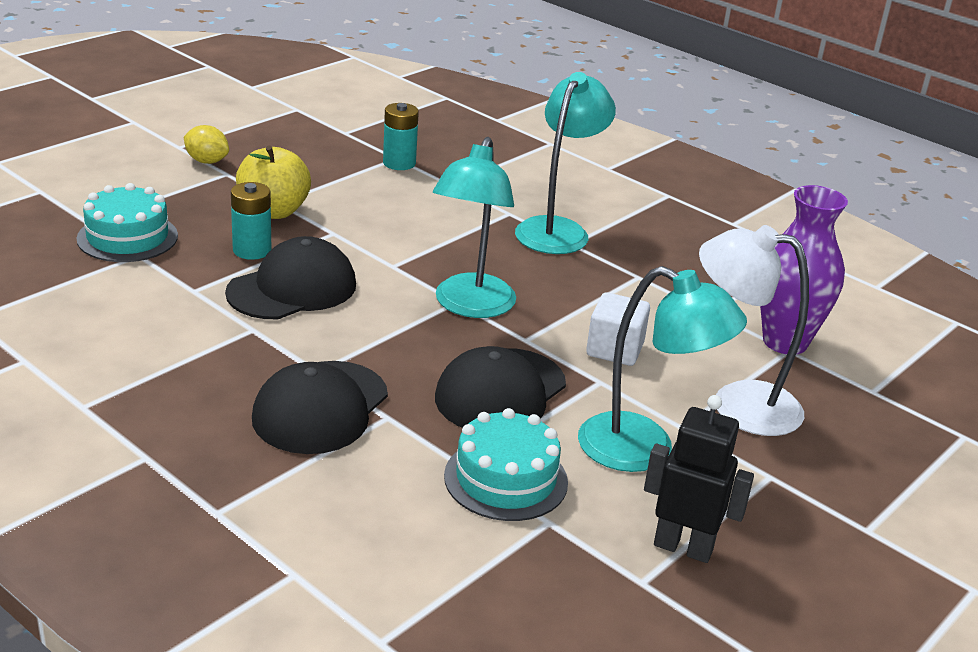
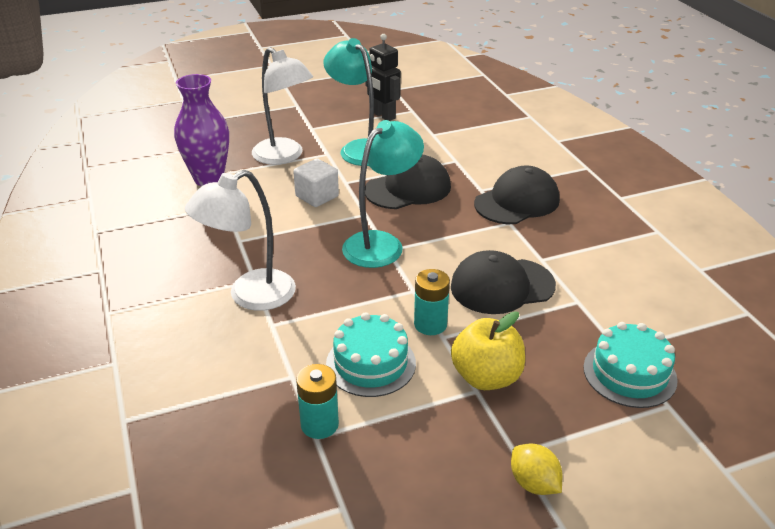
camera: 150 degrees left, 5 degrees up
(252, 250) = (521, 332): turquoise battery -> turquoise battery (430, 324)
(506, 479) = (439, 152): turquoise cake -> turquoise cake (371, 363)
(557, 229) = (250, 296): turquoise lamp -> white lamp

